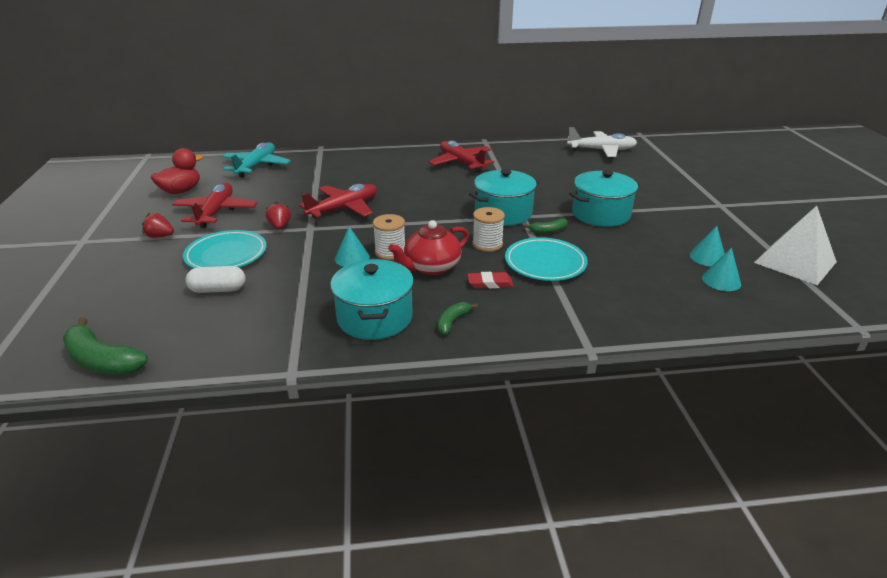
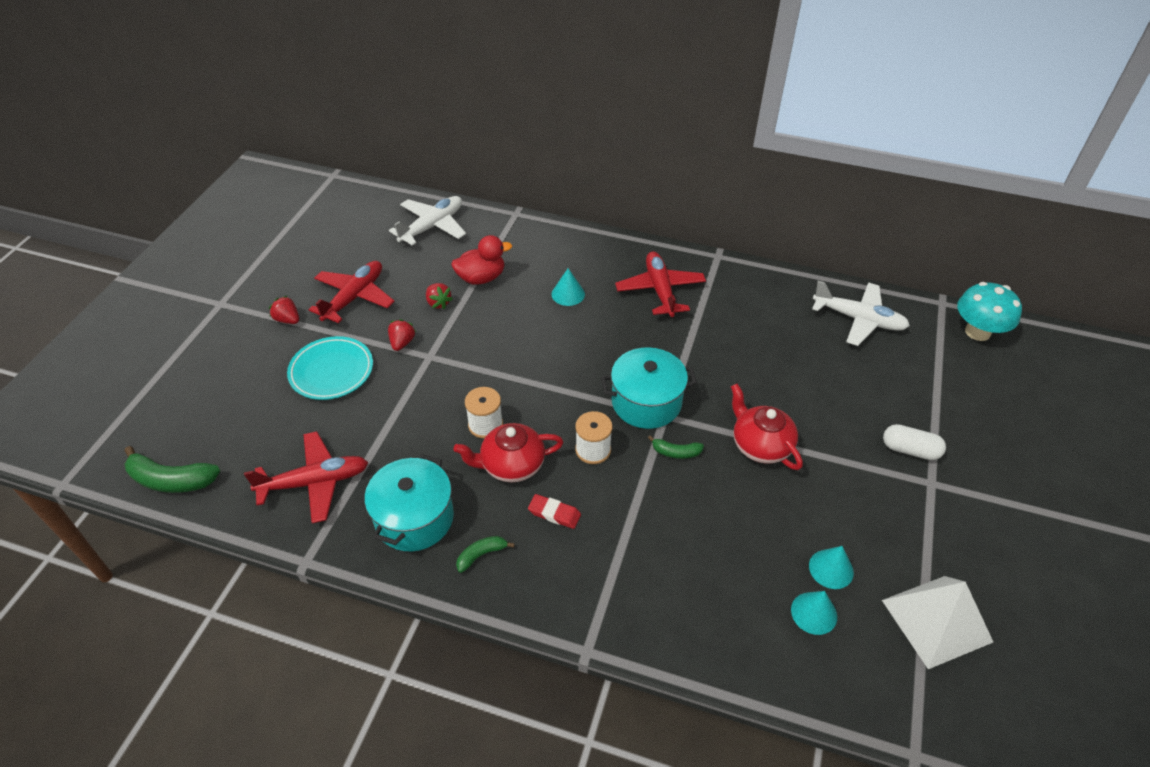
camera: 25 degrees right, 15 degrees up
(102, 360) = (171, 480): green banana -> green banana turned 45 degrees counterclockwise
(181, 191) = (339, 249): red duck -> red duck (481, 278)
(218, 290) = (300, 421): white capsule -> white capsule (910, 450)
(256, 166) = (432, 226): turquoise plane -> white plane
(294, 201) = (438, 303): none -> red strawberry
(344, 208) = (480, 334): red plane -> red plane (315, 482)
(352, 258) = (443, 420): turquoise cone -> turquoise cone (568, 294)
(545, 263) = (633, 505): turquoise plate -> none
(600, 214) = (760, 445): turquoise pot -> red teapot
(673, 142) = (977, 332): none -> turquoise mushroom

